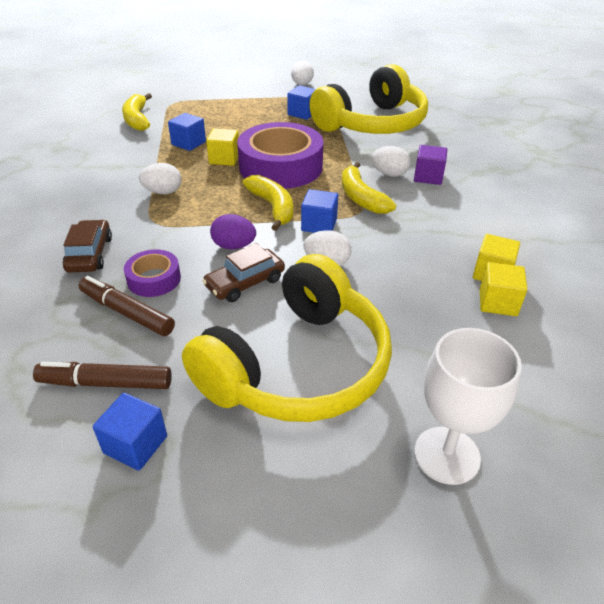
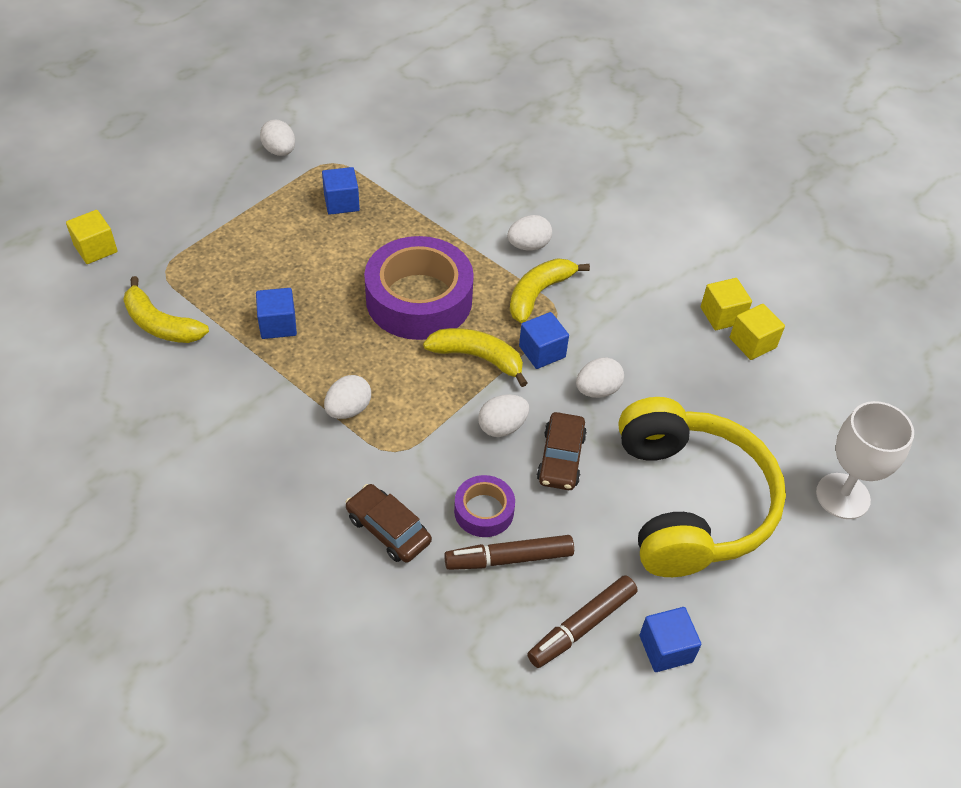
camera: 45 degrees left, 10 degrees up
(224, 159) = (348, 323): yellow cube -> yellow cube (96, 249)
(234, 246) = (502, 427): purple egg -> white egg
(361, 197) = (538, 294): yellow banana -> yellow banana turned 105 degrees clockwise
(372, 123) = (432, 178): yellow headphones -> none
(428, 177) = (564, 228): purple cube -> none

